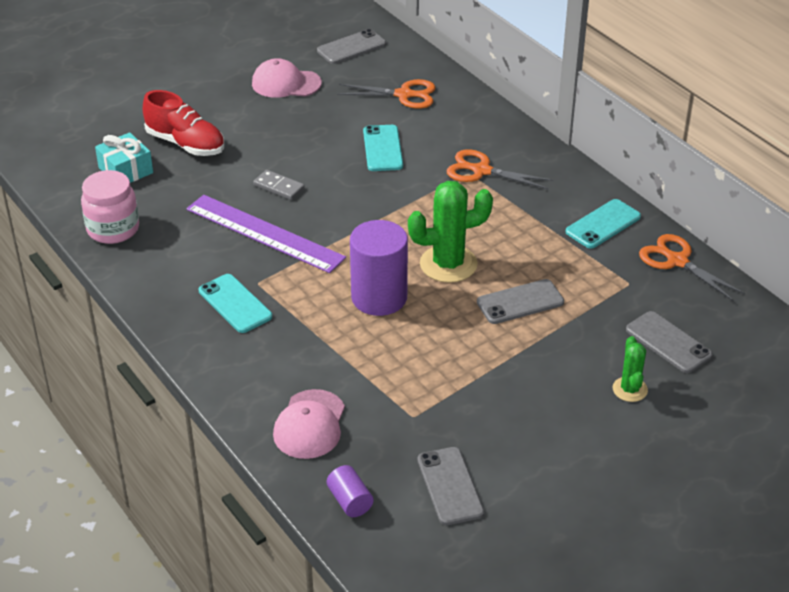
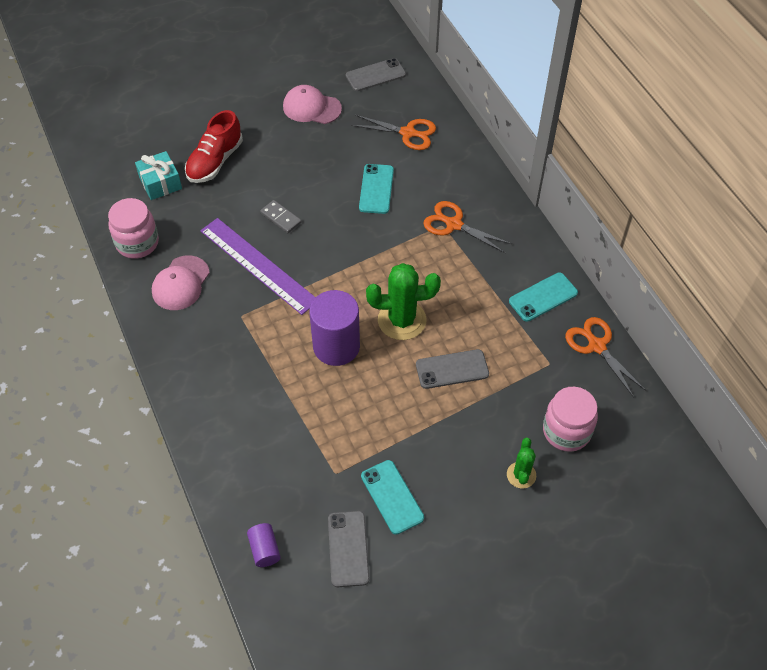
camera: 10 degrees right, 15 degrees up
(186, 144) = (215, 161): red shoe -> red shoe turned 75 degrees clockwise
(235, 304) = (218, 335): turquoise phone -> turquoise phone (392, 497)
(310, 425) = (250, 468): pink cap -> pink cap (180, 283)
(668, 342) = (566, 431): grey phone -> pink jar

